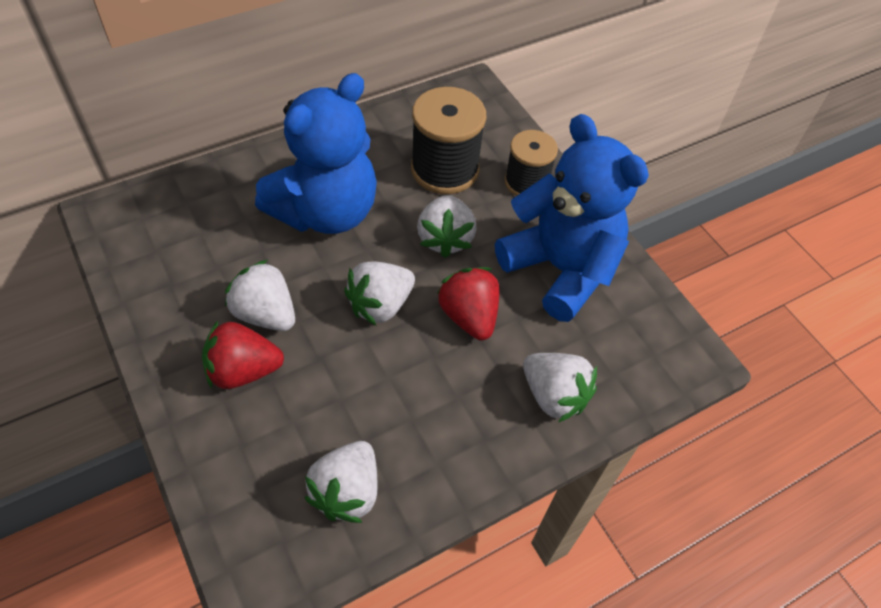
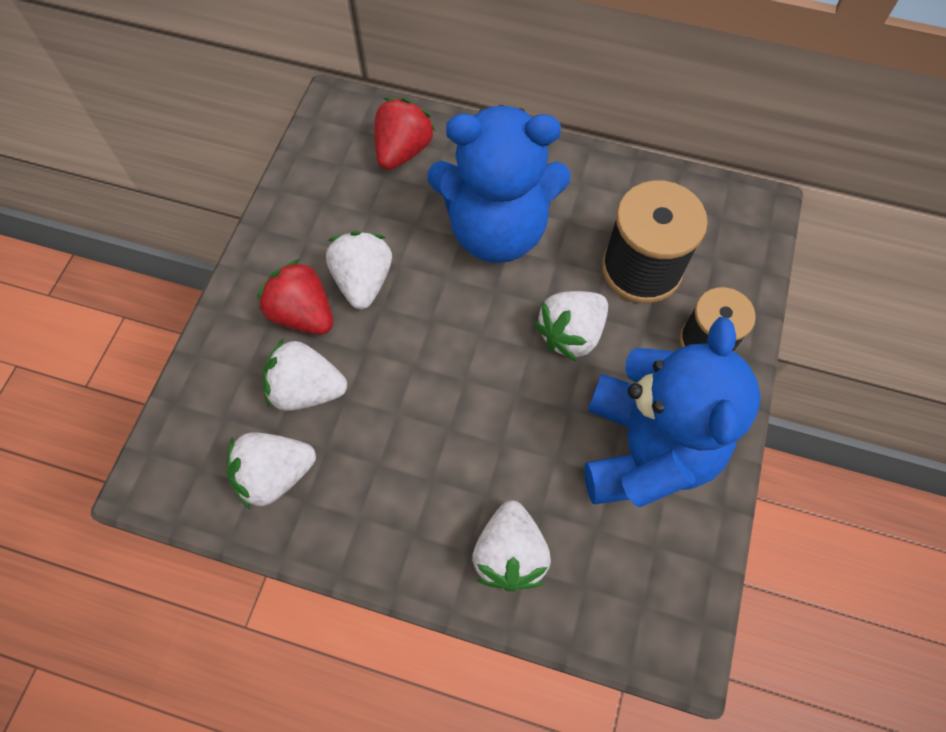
camera: 50 degrees right, 10 degrees up
(380, 305) = (454, 348): white strawberry -> white strawberry (307, 389)
(469, 316) = (515, 420): red strawberry -> red strawberry (403, 151)

